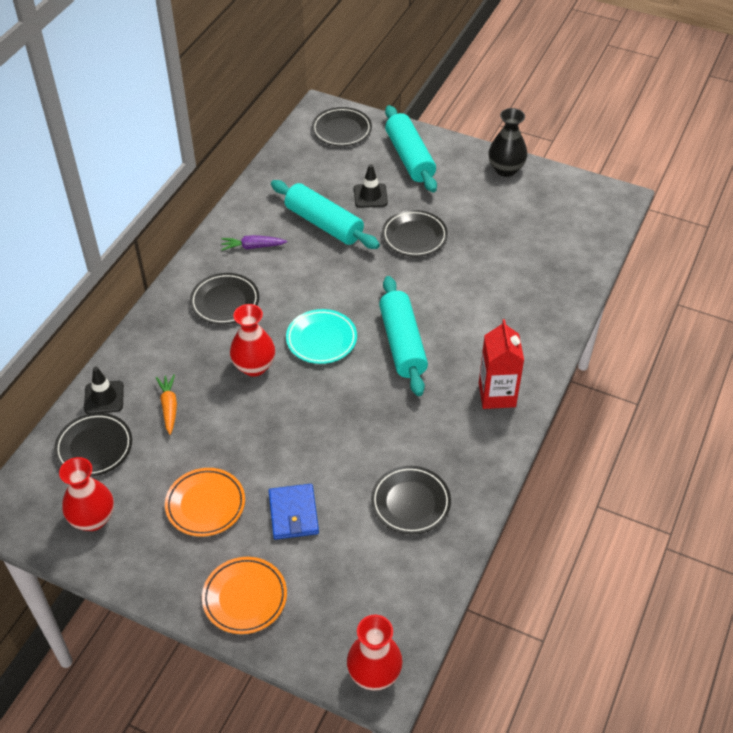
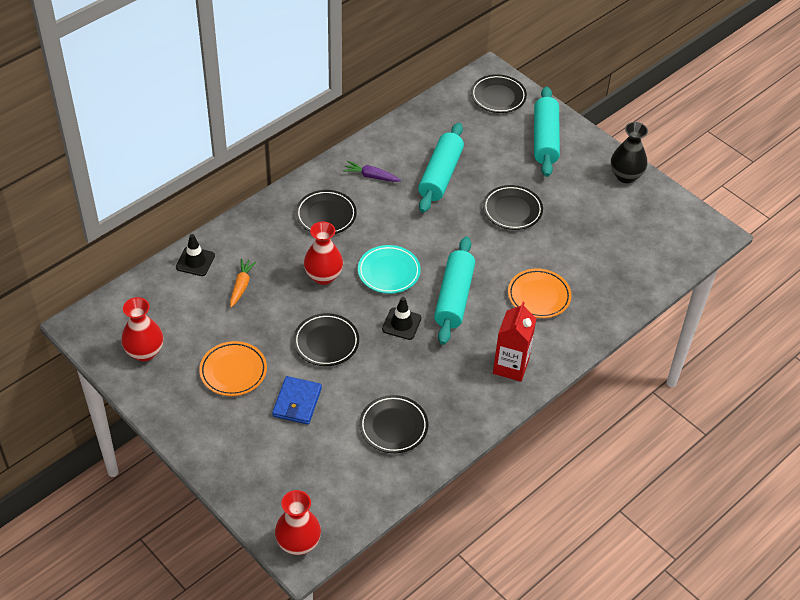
camera: 20 degrees right, 0 degrees up
(94, 447) = (170, 298): black plate -> black plate (326, 342)
(245, 597) = (229, 451): orange plate -> orange plate (539, 296)
(324, 224) = (440, 175): turquoise rolling pin -> turquoise rolling pin turned 45 degrees clockwise
(370, 196) = (493, 163): black traffic cone -> black traffic cone (401, 324)

